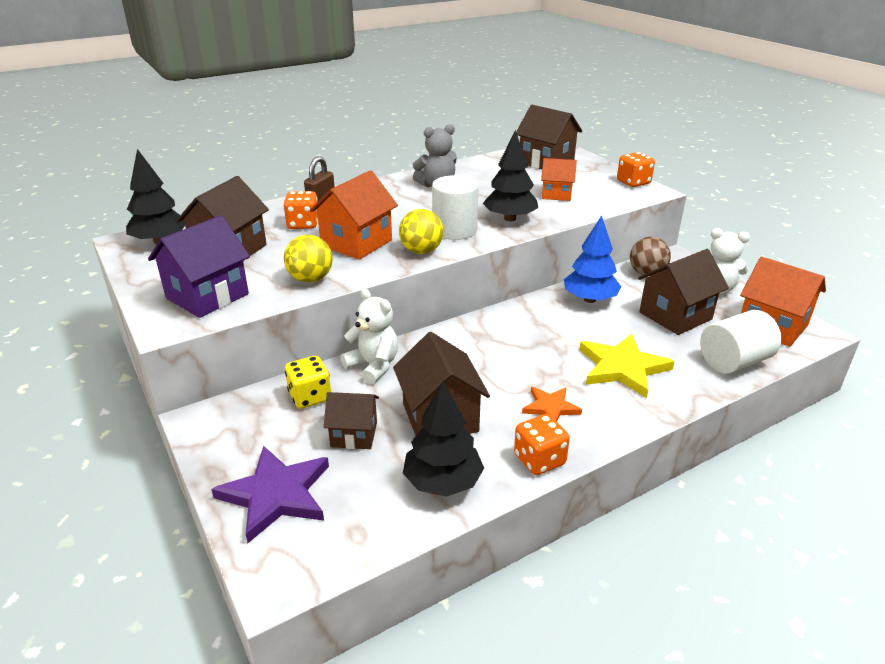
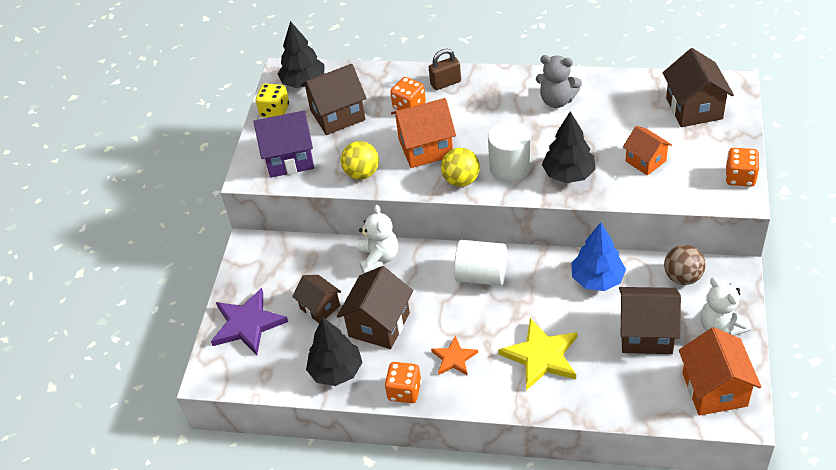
camera: 45 degrees right, 15 degrees up
(310, 397) = (320, 262): yellow dice -> yellow dice (275, 111)
(734, 361) = (632, 401): white cylinder -> white cylinder (481, 275)

